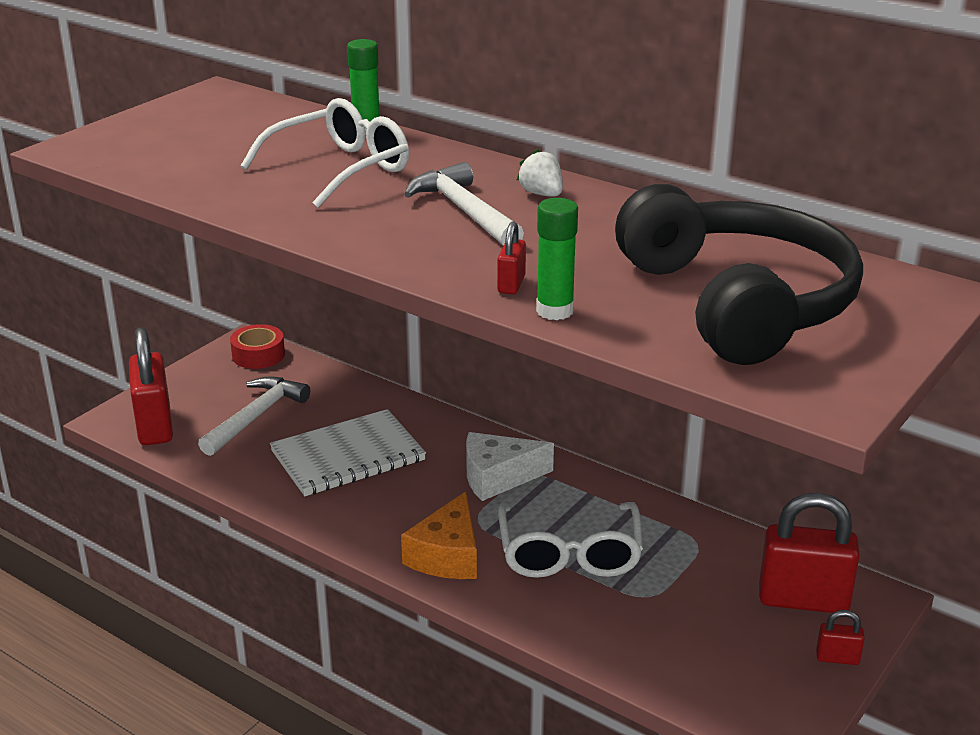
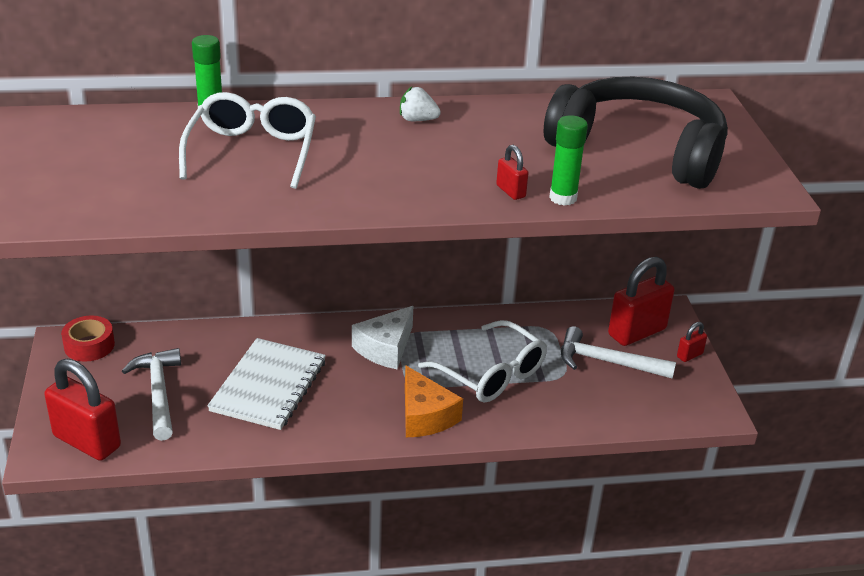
camera: 45 degrees left, 5 degrees up
(464, 211) = (393, 151): white hammer -> white hammer (607, 362)

